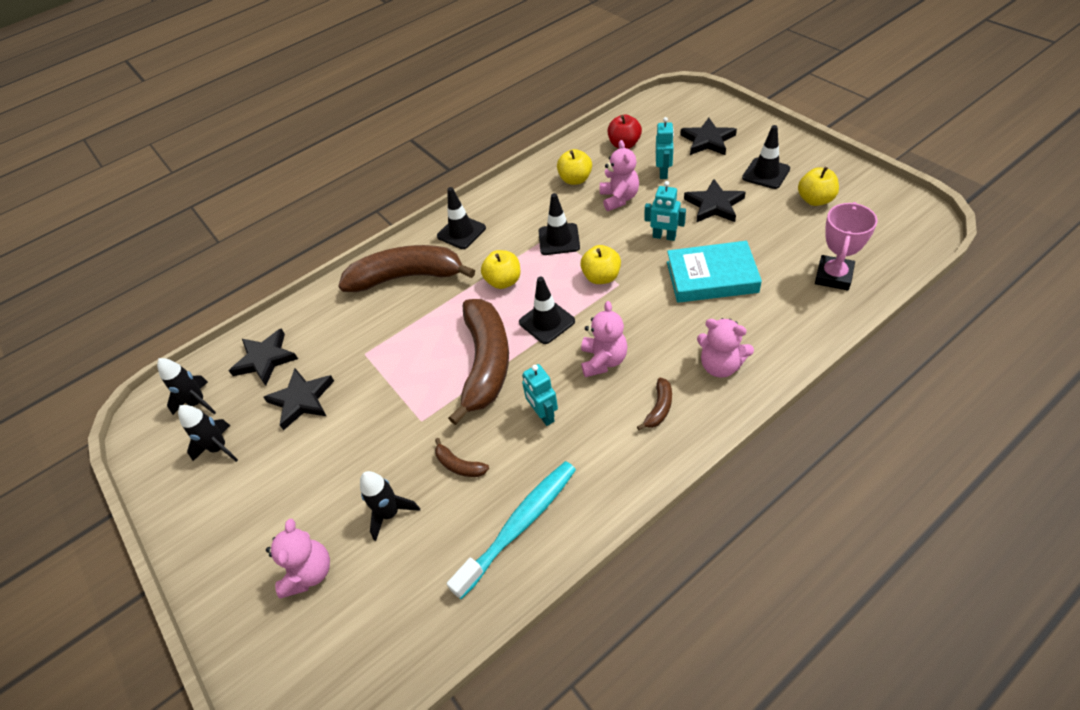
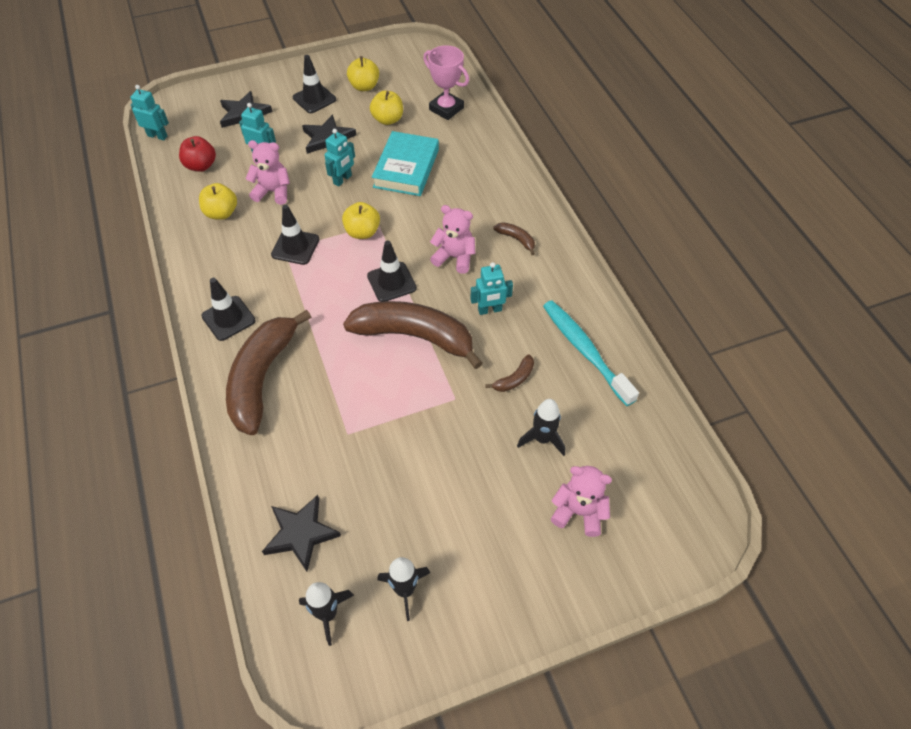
camera: 80 degrees left, 5 degrees up
(301, 400) = (379, 500): black star -> none
(503, 281) = (322, 300): yellow apple -> yellow apple (388, 119)
(644, 107) = (157, 136): none -> turquoise robot
(720, 365) = (495, 194): pink teddy bear -> none

